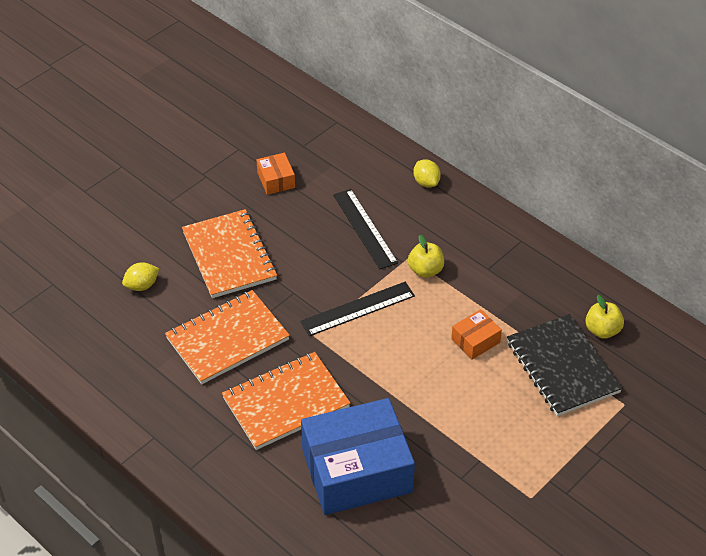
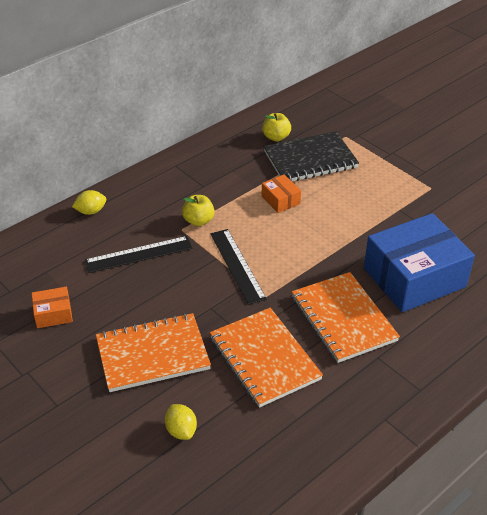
camera: 85 degrees left, 5 degrees down
(357, 470) = (414, 277): blue box -> blue box turned 75 degrees clockwise

